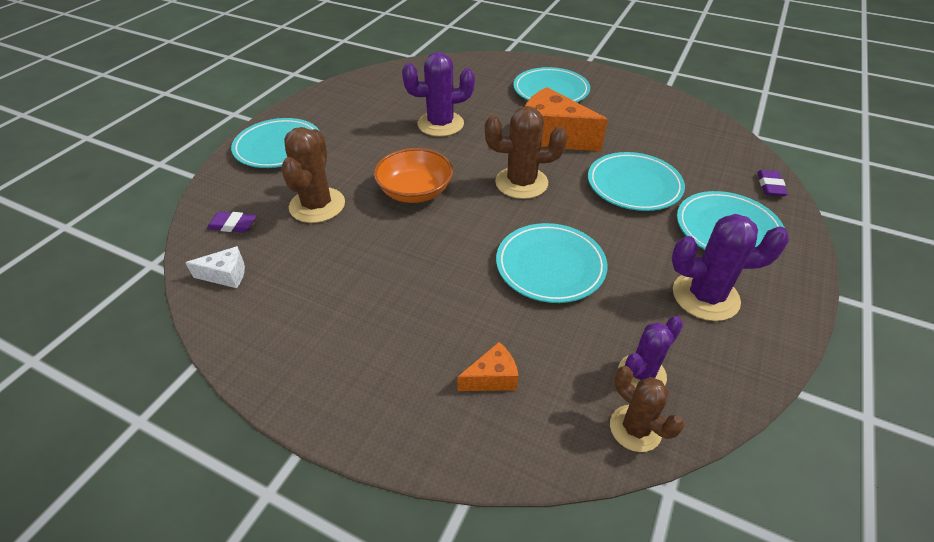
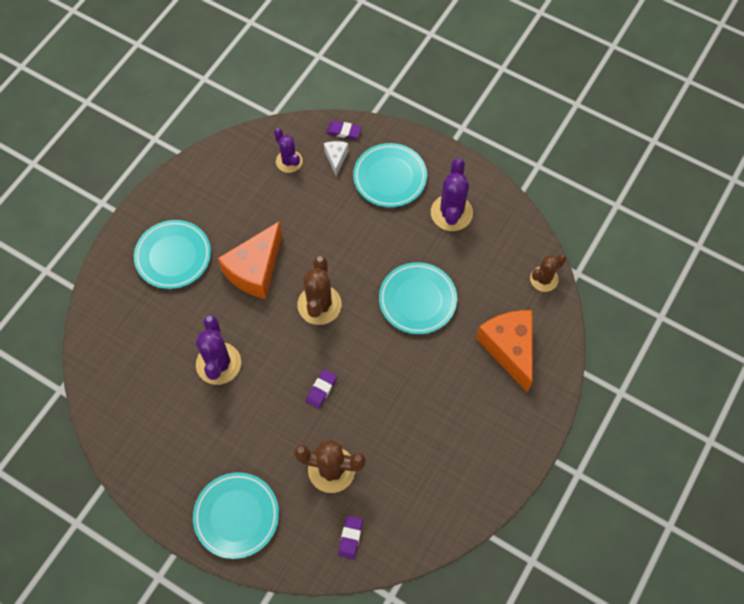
camera: 85 degrees left, 20 degrees up
(226, 275) = (410, 531): white cheese -> white cheese (336, 158)
(415, 191) = (321, 389): orange bowl -> purple eraser
(492, 378) = (509, 349): orange cheese -> orange cheese, size x2.10
(634, 185) = (332, 223): turquoise plate -> none
(641, 374) = (509, 266): purple cactus -> purple cactus (289, 161)

